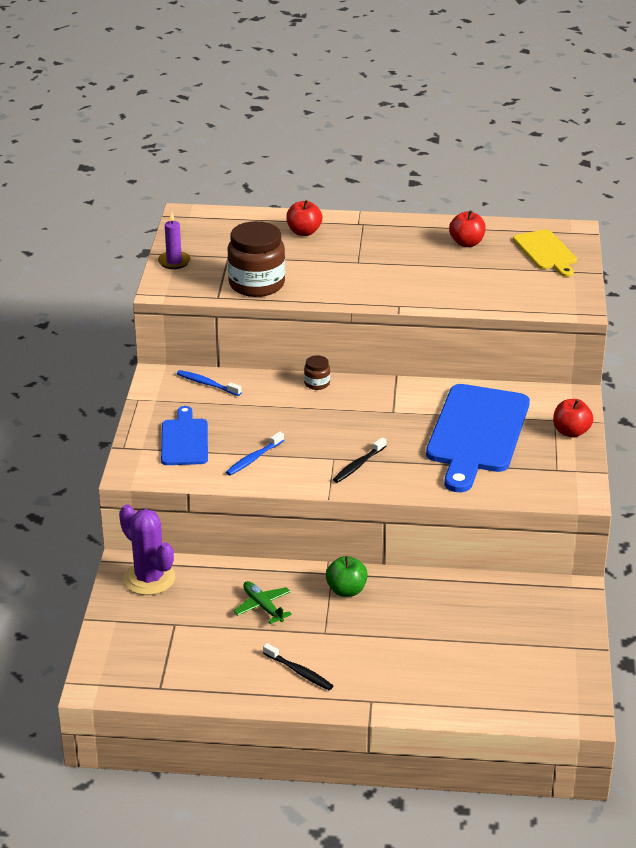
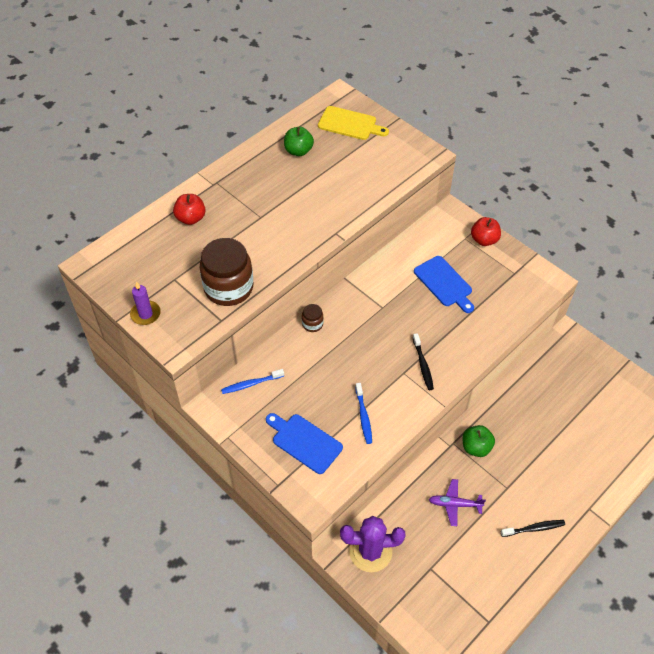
camera: 50 degrees left, 20 degrees up
(263, 607) = (455, 504): green plane -> purple plane
(466, 243) = (298, 151): red apple -> green apple
(476, 433) = (444, 283): blue cutting board -> blue cutting board, size x0.55

